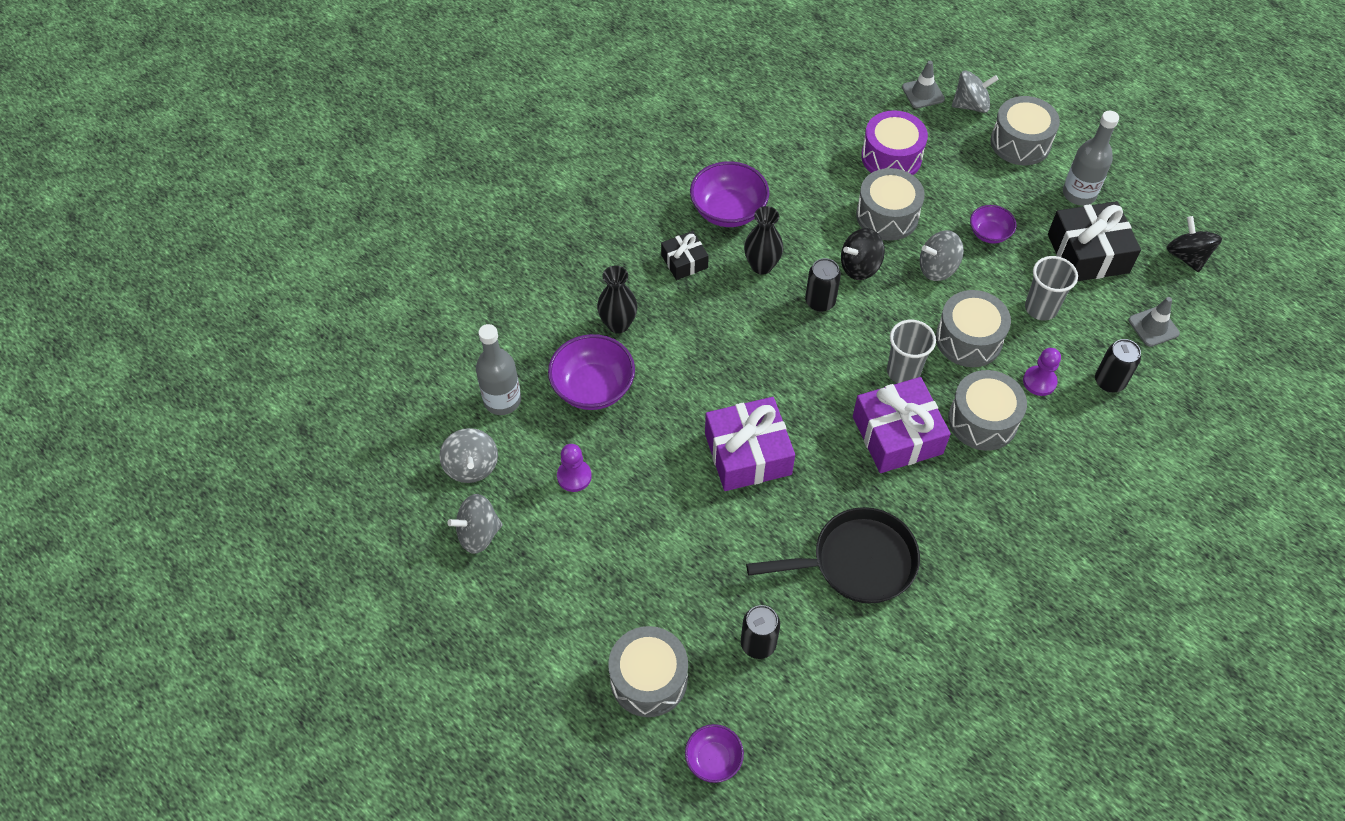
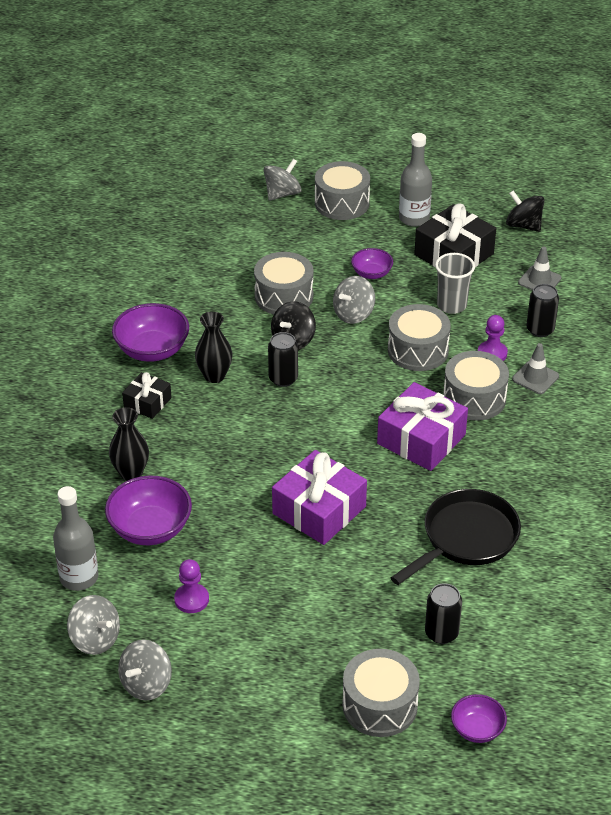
camera: 35 degrees left, 15 degrees down
(891, 157) = (252, 255): purple drum -> none
(903, 372) = (388, 395): grey cup -> none
(923, 93) = (238, 201): grey traffic cone -> grey traffic cone (535, 378)

